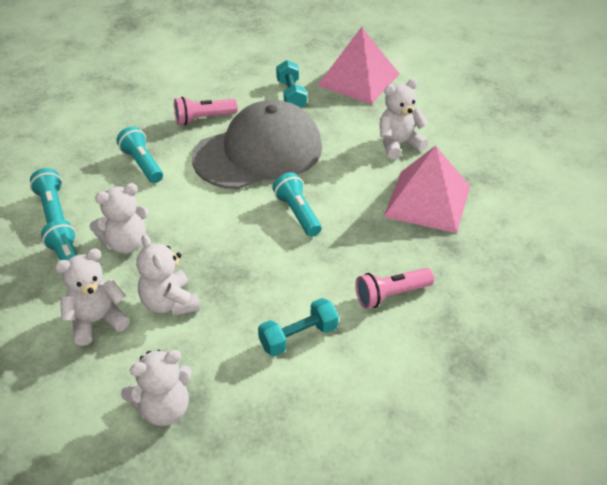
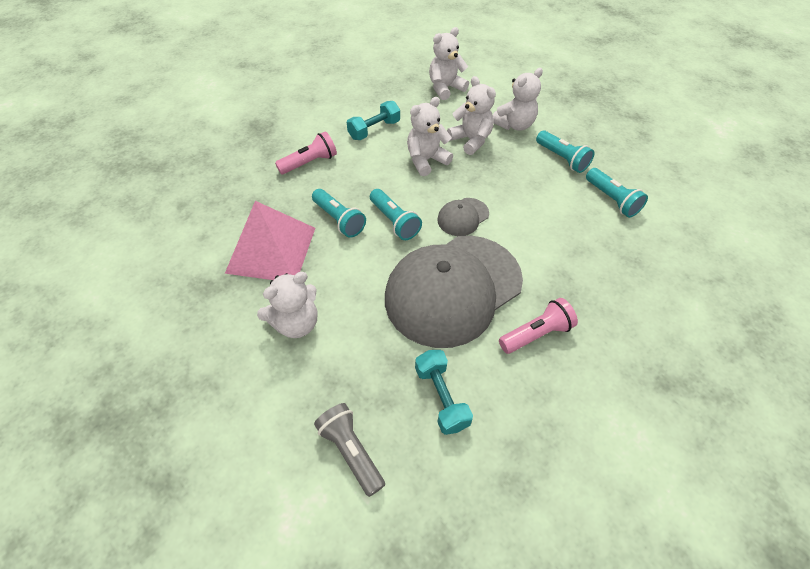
camera: 170 degrees right, 10 degrees up
(126, 244) = (529, 177): white teddy bear -> white teddy bear (426, 160)
(142, 164) = (566, 257): turquoise flashlight -> turquoise flashlight (339, 220)
(223, 210) = (463, 217): none -> grey cap
(358, 79) = (351, 451): pink pyramid -> grey flashlight

